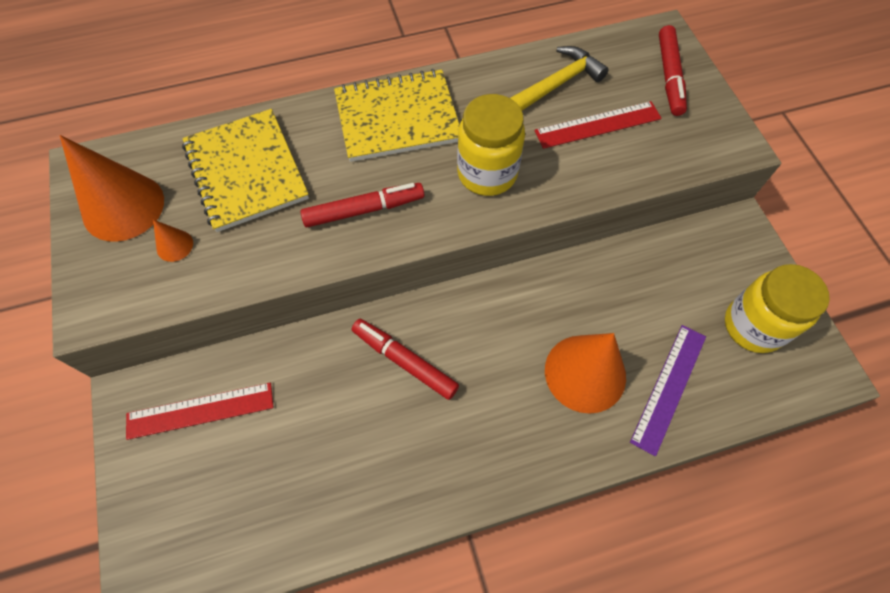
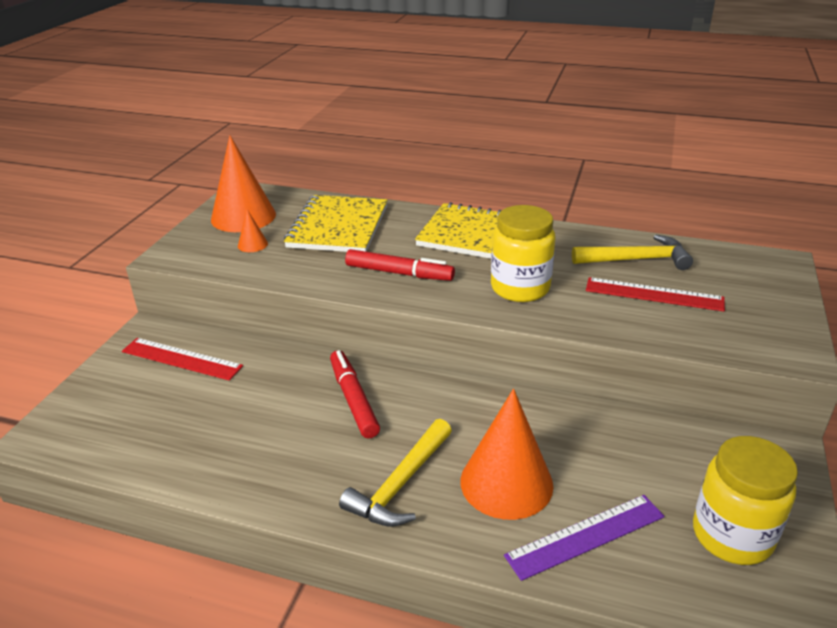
camera: 35 degrees right, 30 degrees down
(511, 426) = (400, 484): none -> yellow hammer
(669, 76) = (760, 288): red marker -> none

